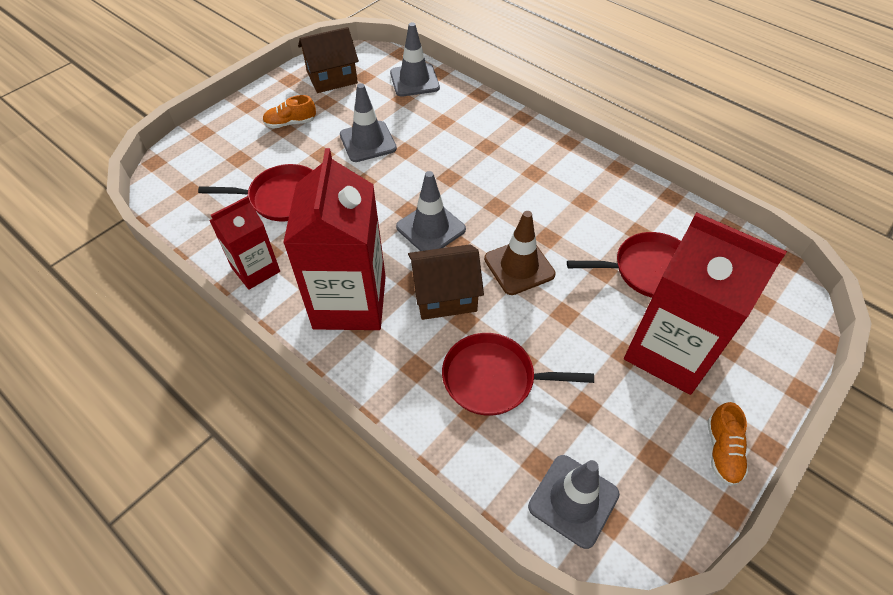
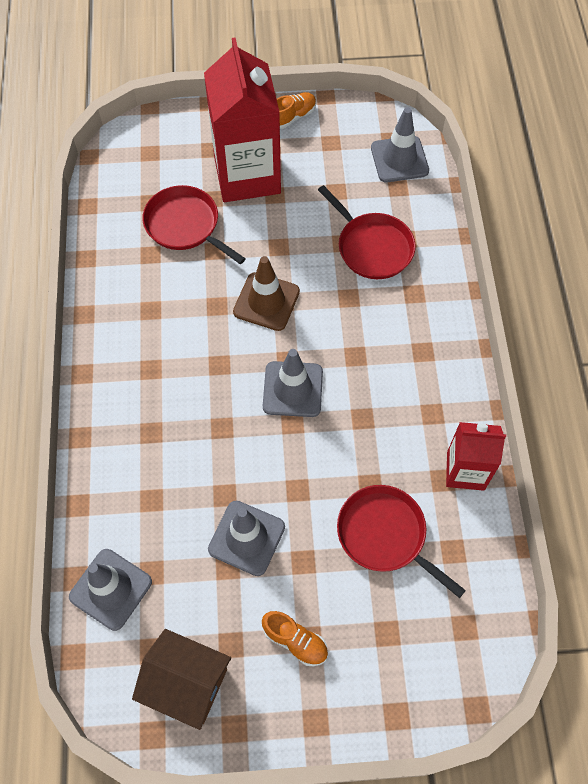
camera: 135 degrees left, 10 degrees up
(350, 302) = (415, 378): red carton -> none
(445, 295) = (342, 325): brown house -> none

